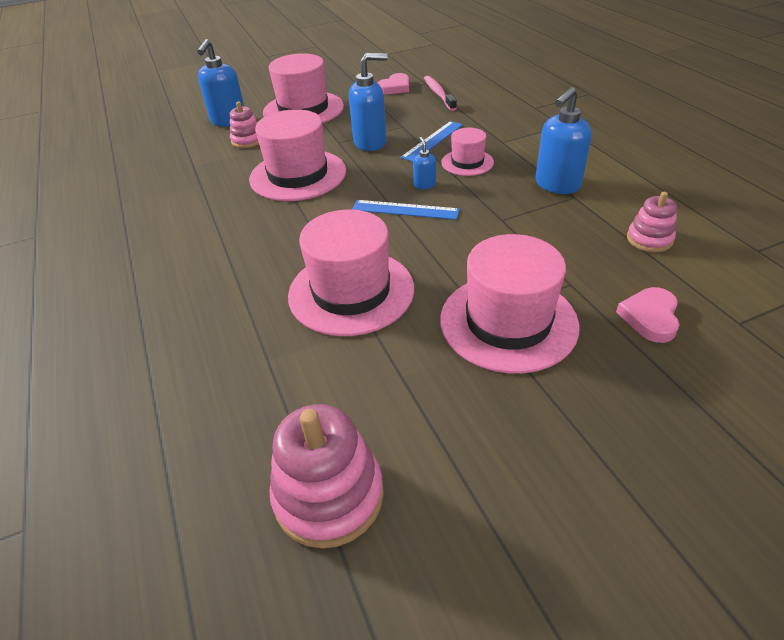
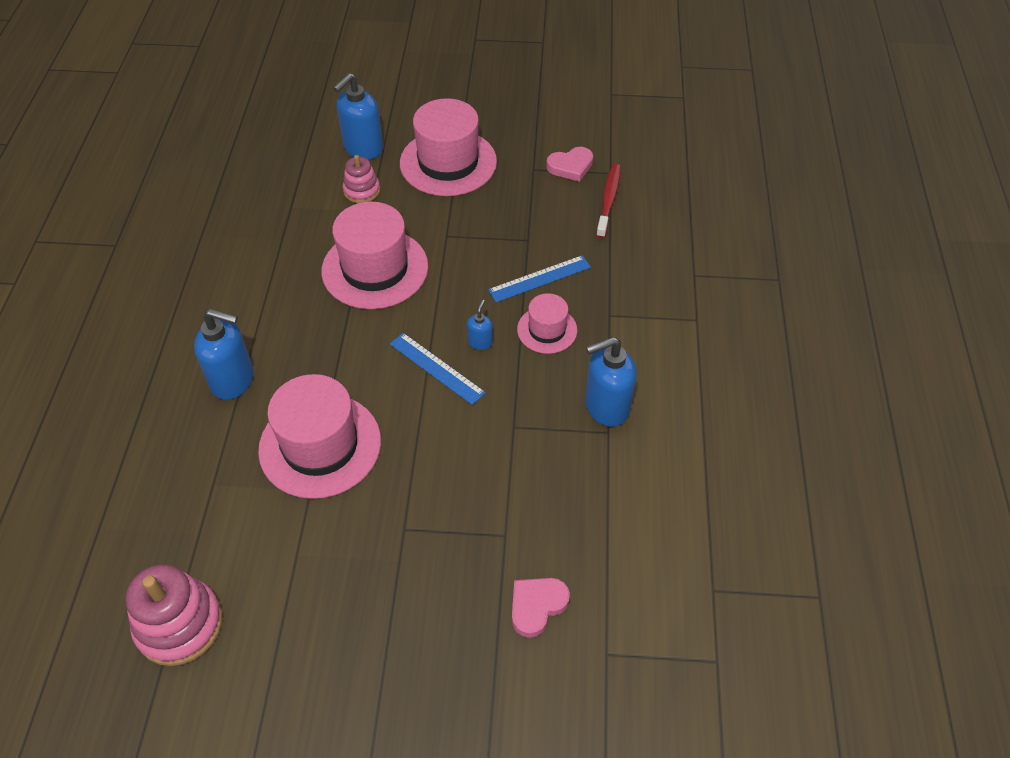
camera: 25 degrees right, 10 degrees up
(370, 143) = (476, 252): blue soap dispenser -> blue soap dispenser (233, 380)
(438, 94) = (608, 200): pink toothbrush -> red toothbrush
(508, 322) = (418, 546): pink hat -> none
(649, 239) = (625, 522): pink stacking toy -> none

